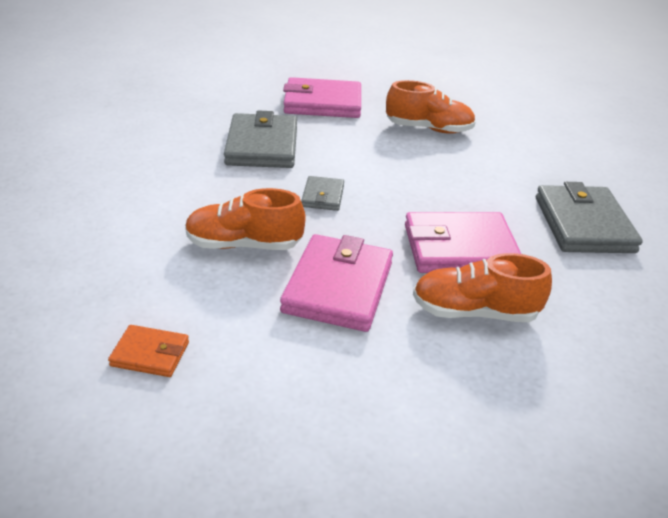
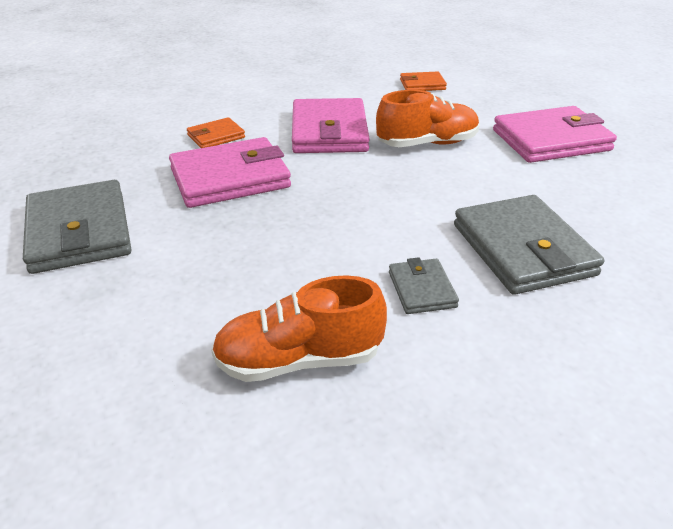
camera: 165 degrees right, 0 degrees up
(322, 103) = (526, 379): pink wallet -> pink wallet (551, 140)
(323, 196) = (393, 199): grey wallet -> grey wallet (422, 289)
(474, 312) = (216, 136): orange shoe -> orange wallet

